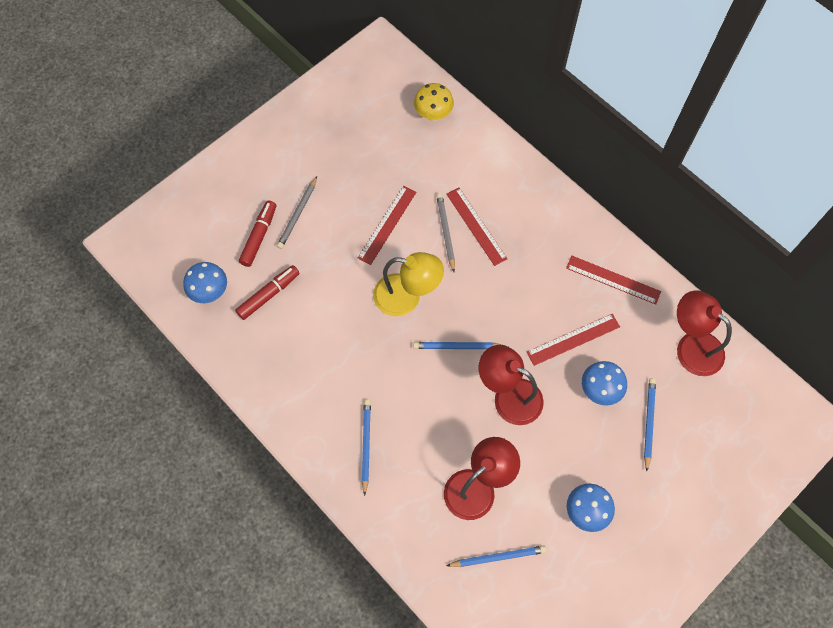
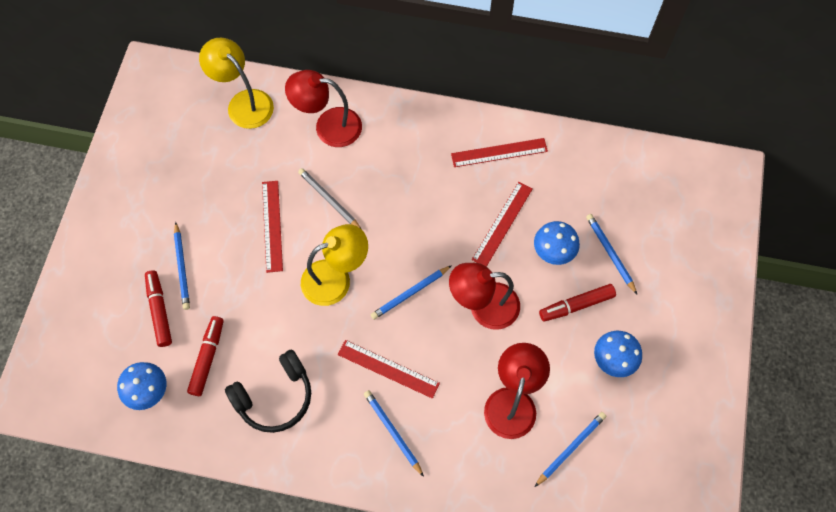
camera: 35 degrees left, 0 degrees up
(297, 214) = (182, 267): grey pencil -> blue pencil
(297, 357) = (275, 397): none -> black headphones
(433, 114) = (244, 102): yellow mushroom -> yellow lamp
(476, 226) = (352, 178): red ruler -> red ruler (388, 368)
(588, 446) = (576, 305): none -> red marker
(691, 346) = (599, 168): red lamp -> red lamp (328, 126)

